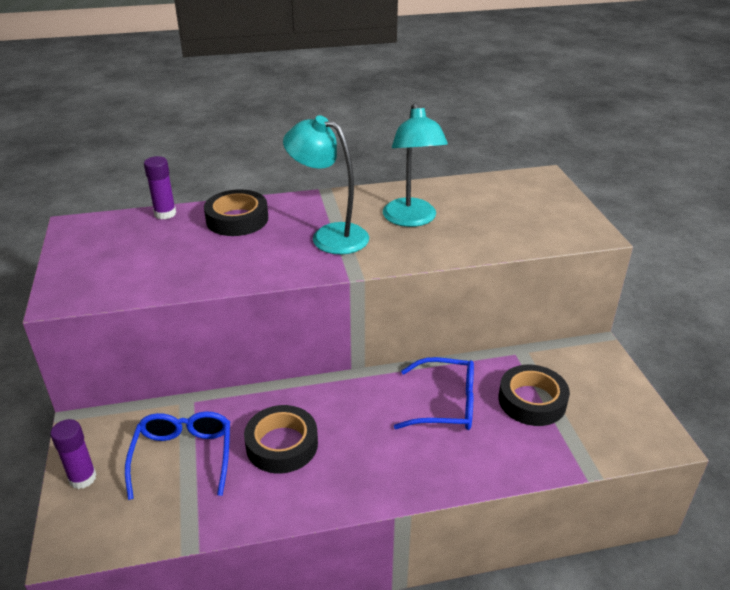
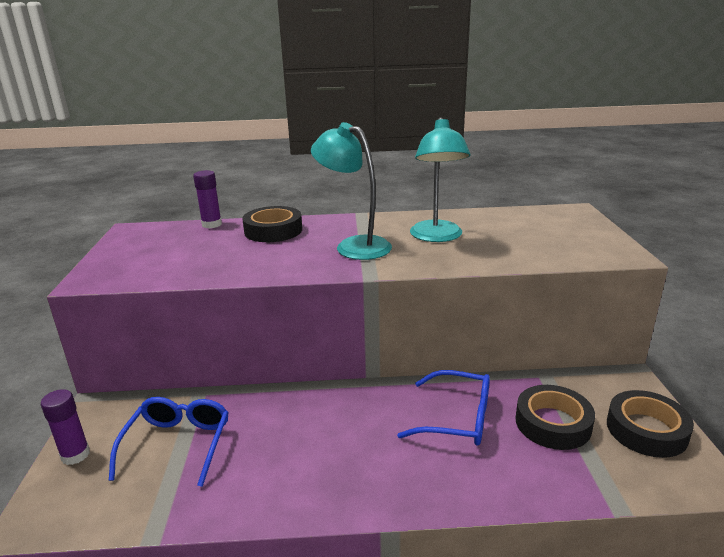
camera: 10 degrees right, 10 degrees down
(282, 445) = (278, 442): black tape -> black tape (646, 430)

